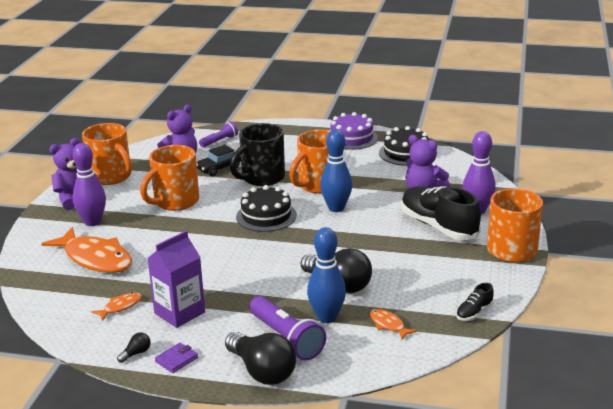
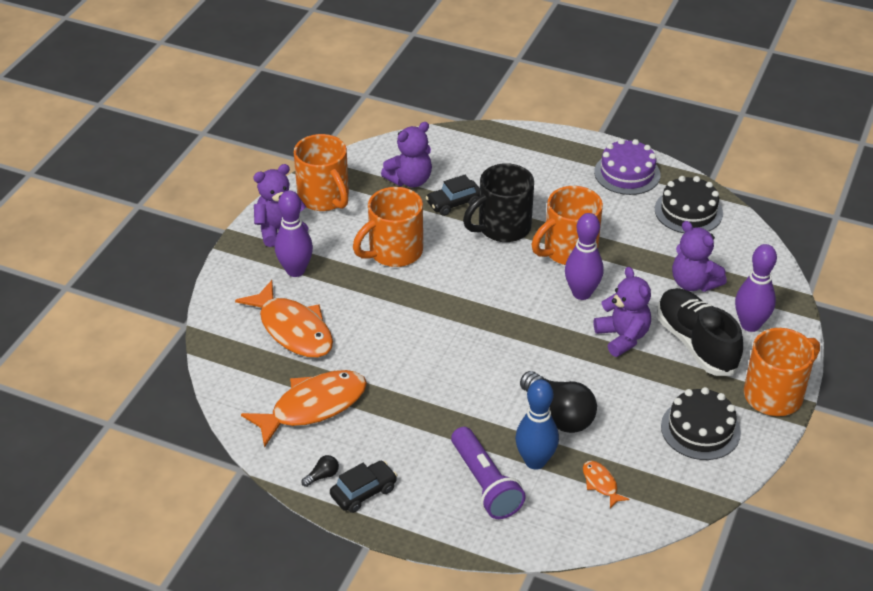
camera: 10 degrees right, 15 degrees up
(120, 307) = (313, 407): orange fish -> orange fish, size x2.22
(176, 360) = (363, 492): purple wallet -> black car
(179, 313) = (376, 426): purple carton -> none
(219, 141) = (462, 154): purple flashlight -> none
(262, 371) = (451, 524): black light bulb -> none
(266, 216) = (496, 293): black cake -> black cake (700, 429)
(336, 208) = (581, 293): blue bowling pin -> purple bowling pin
(377, 230) = (622, 337): none -> purple teddy bear
(474, 312) = (701, 482): black shoe -> none

